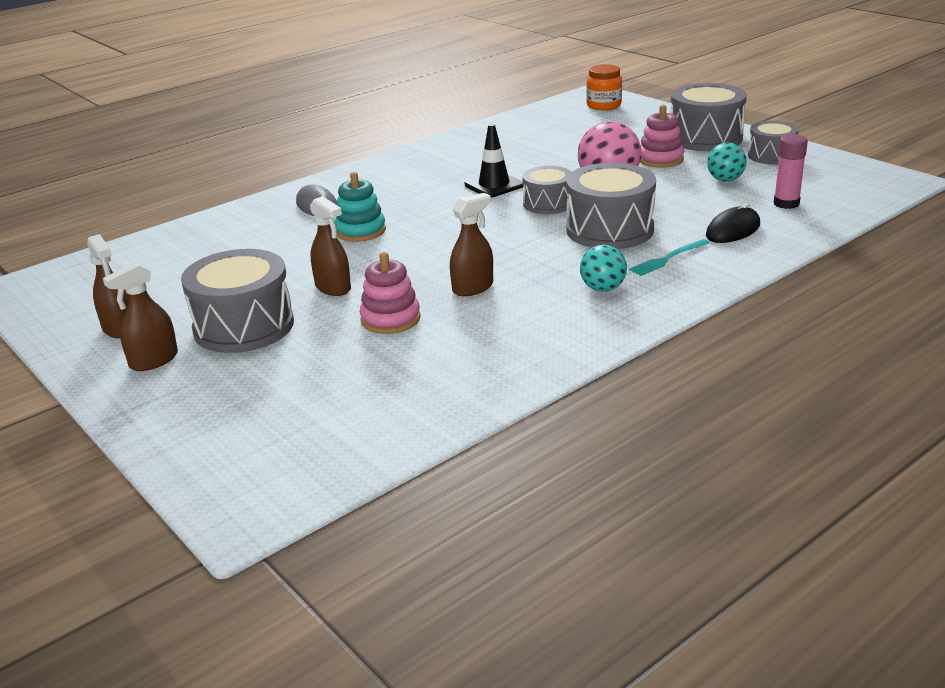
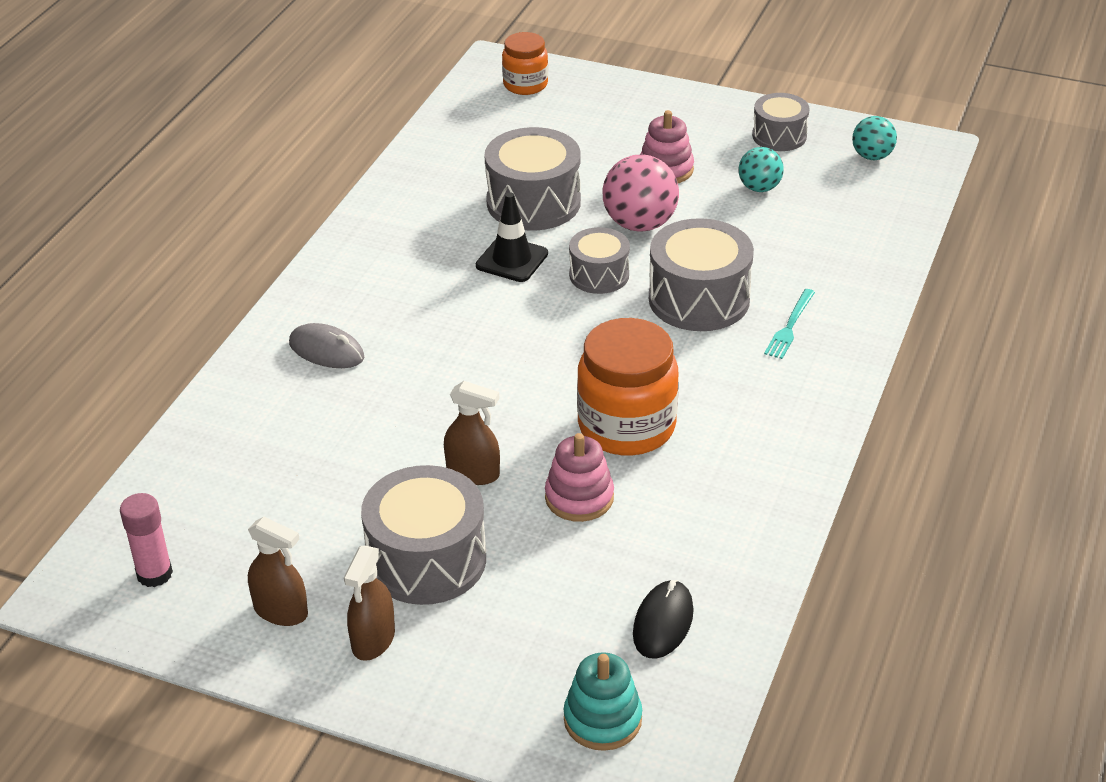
camera: 30 degrees left, 10 degrees up
(360, 231) = (421, 377): turquoise stacking toy -> turquoise stacking toy (602, 719)
(473, 288) = (626, 426): brown spray bottle -> orange jar
(603, 288) = (759, 388): turquoise ball -> turquoise ball (872, 156)
(705, 138) = (687, 120): grey drum -> grey drum (533, 202)
(733, 230) = (822, 266): black mouse -> black mouse (663, 622)
(786, 203) = (846, 211): pink glue stick -> pink glue stick (154, 574)

